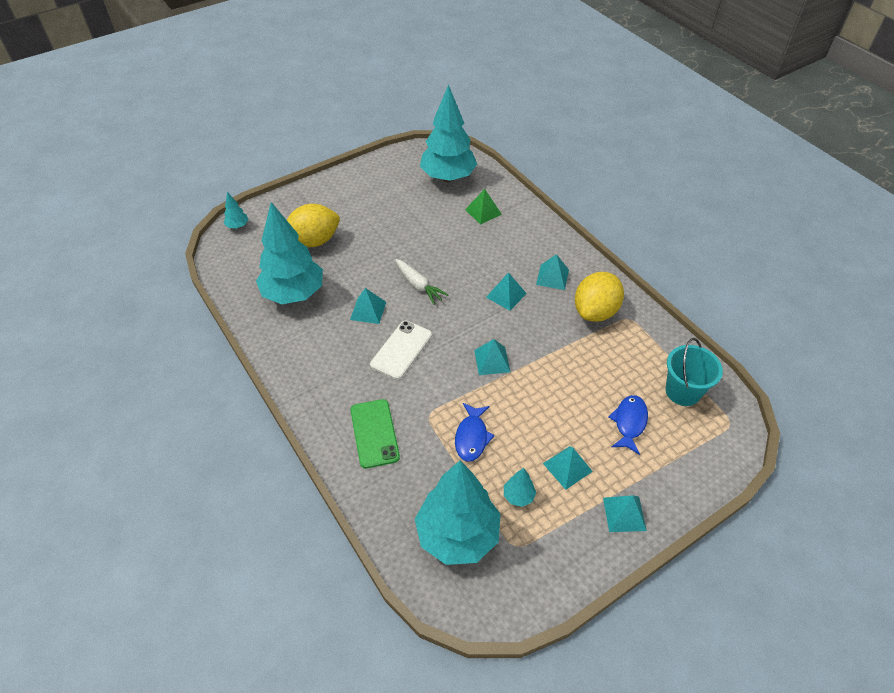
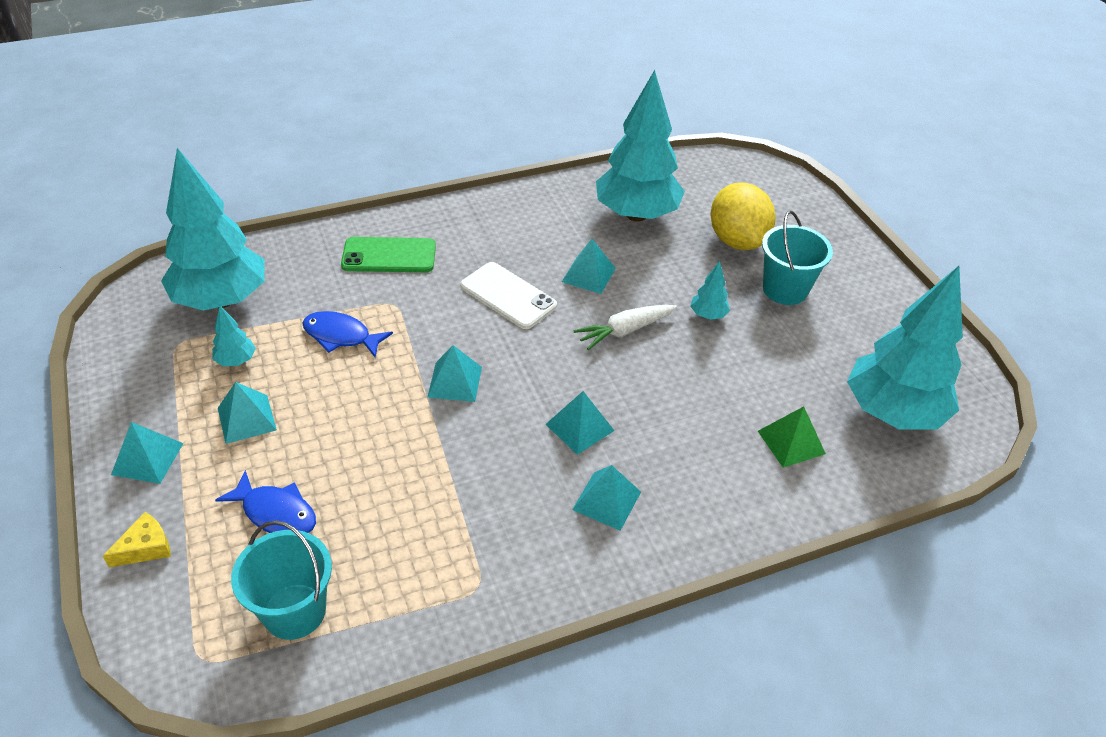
camera: 100 degrees right, 5 degrees down
(237, 226) = (776, 178): turquoise tree -> turquoise tree (708, 315)
(359, 218) = (785, 289): none -> turquoise bucket
(595, 311) = (509, 540): yellow lemon -> none
(684, 482) = (145, 547): none -> yellow cheese

